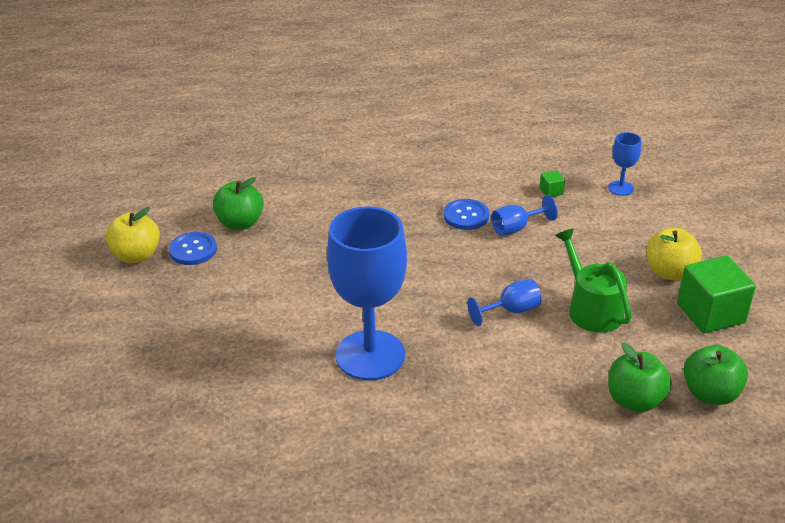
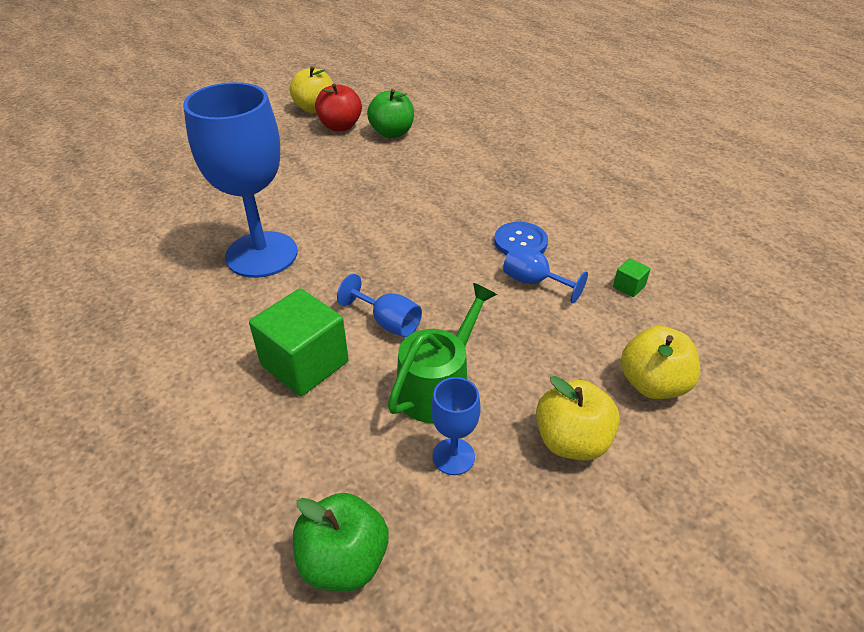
camera: 60 degrees right, 5 degrees up
(193, 250) = (340, 126): blue button -> red apple
(620, 188) = (702, 341): blue goblet -> blue goblet (453, 456)
(635, 400) = (291, 478): green apple -> none
(643, 222) = (652, 384): none -> yellow apple
(710, 313) = (518, 513): green cube -> green cube (305, 363)

